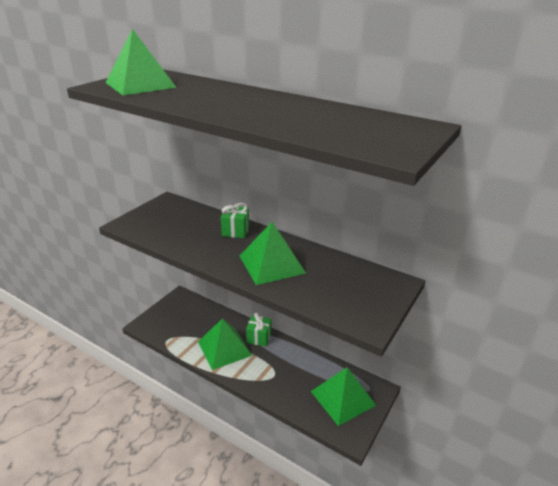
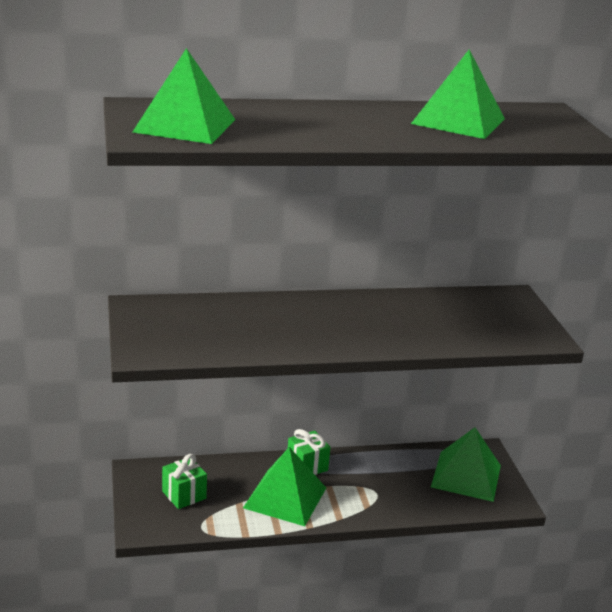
camera: 45 degrees left, 5 degrees down
(235, 231) = (289, 308): green gift -> green gift (184, 495)
(271, 264) = (386, 325): green pyramid -> green pyramid (458, 121)

